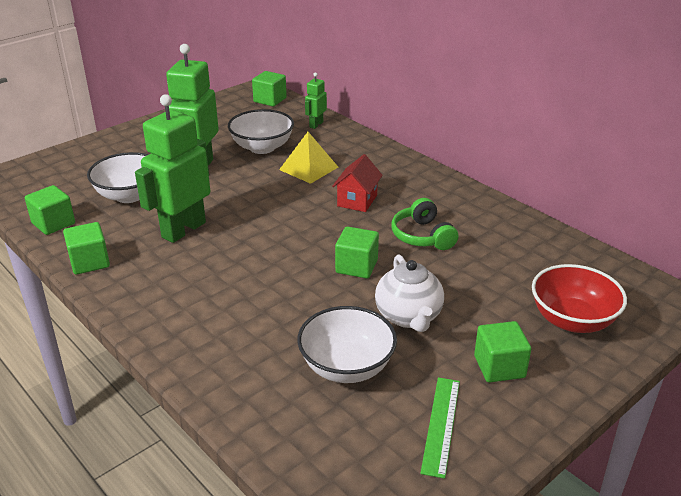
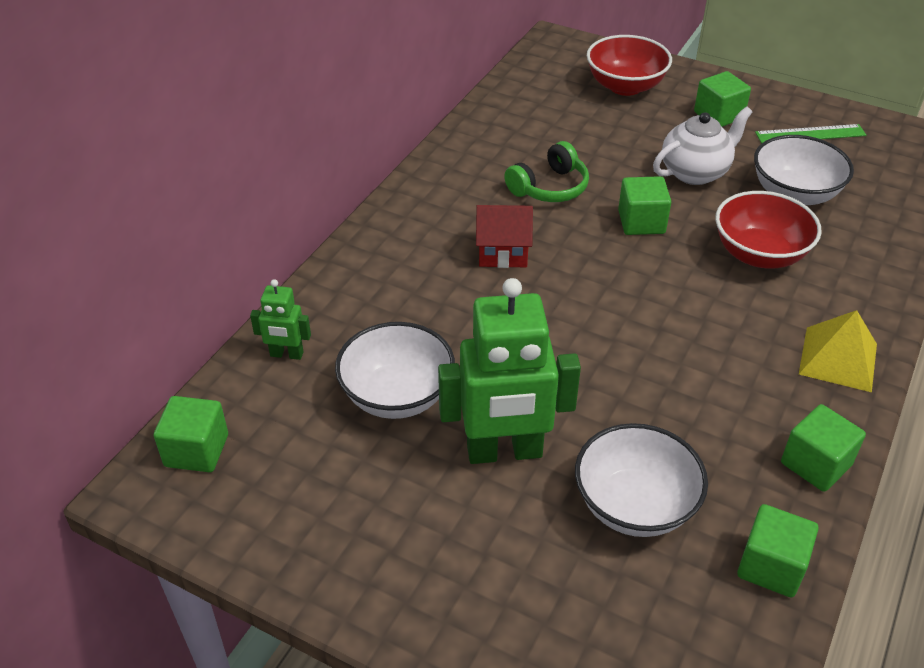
camera: 110 degrees left, 10 degrees up
(183, 230) = (677, 397): green robot -> none
(282, 312) = (759, 254): none -> red bowl
(308, 168) = (439, 321): yellow pyramid -> yellow pyramid (838, 359)

